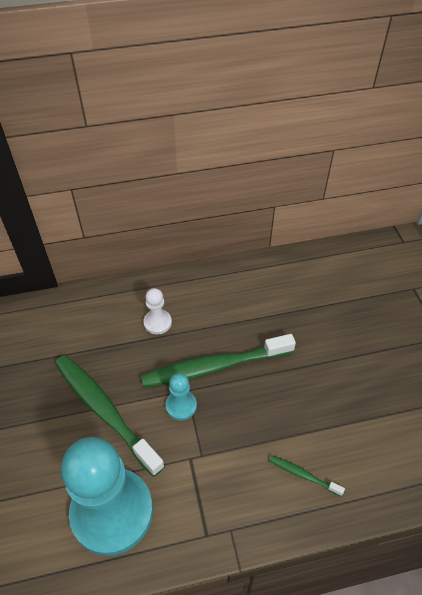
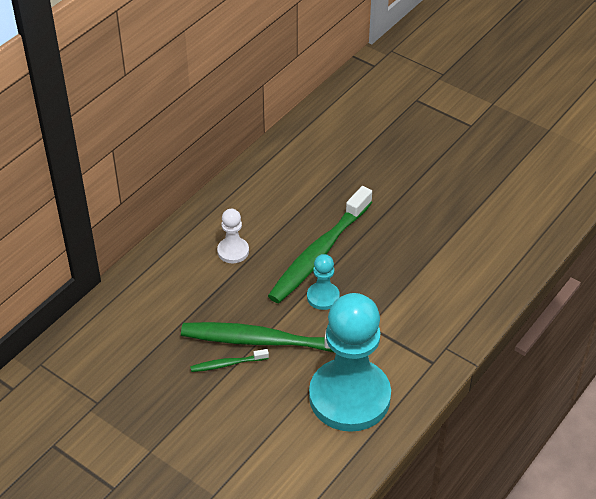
camera: 40 degrees left, 5 degrees down
(303, 475) = (461, 281): green toothbrush -> green toothbrush (228, 364)

